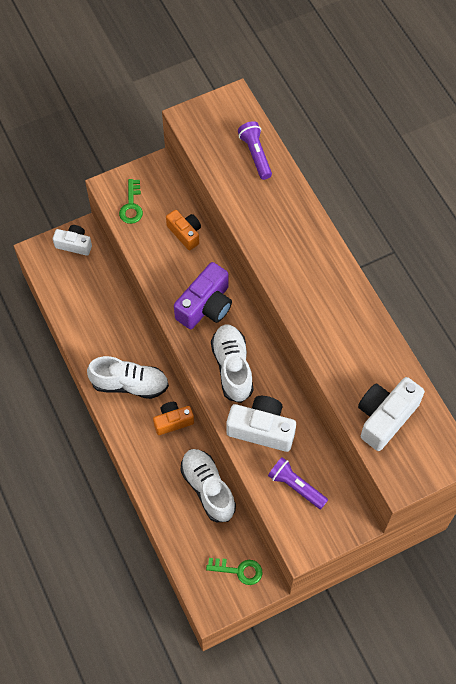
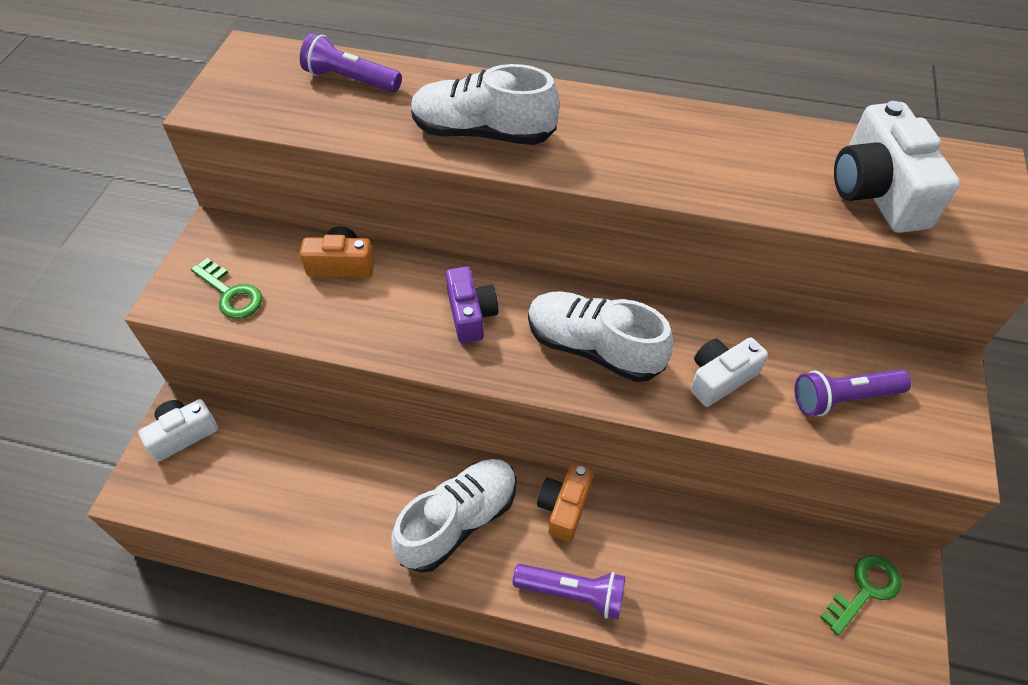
camera: 50 degrees left, 10 degrees down
(136, 453) = (573, 593): none -> purple flashlight
(205, 306) = (471, 315): purple camera -> purple camera, size x0.63
(208, 488) = (704, 537): white shoe -> white shoe (483, 132)
(261, 429) = (720, 378): white camera -> white camera, size x0.63

